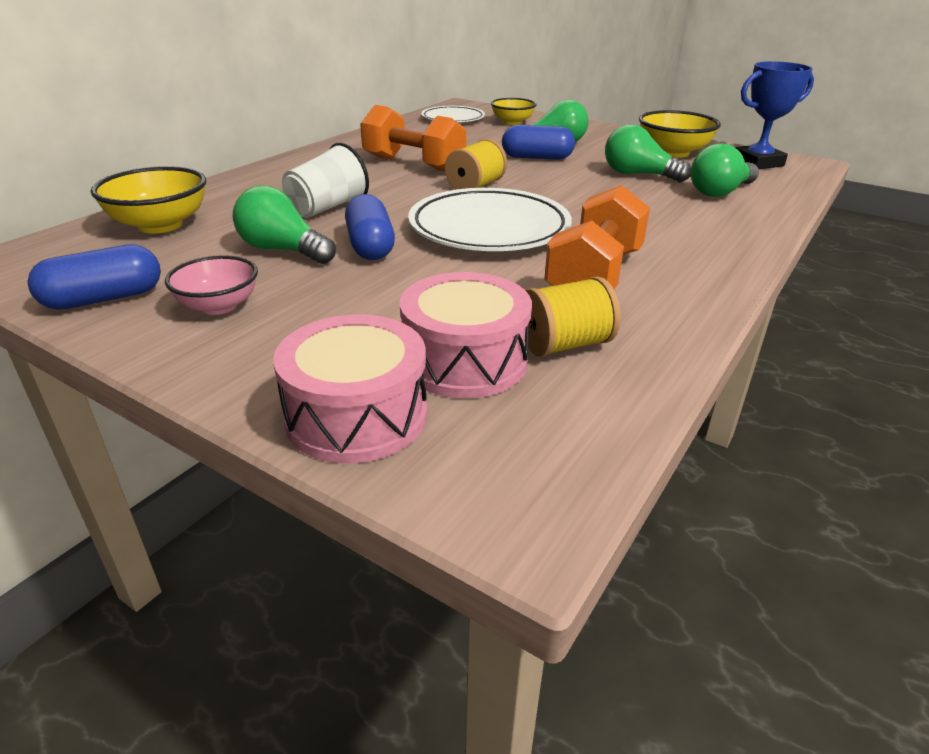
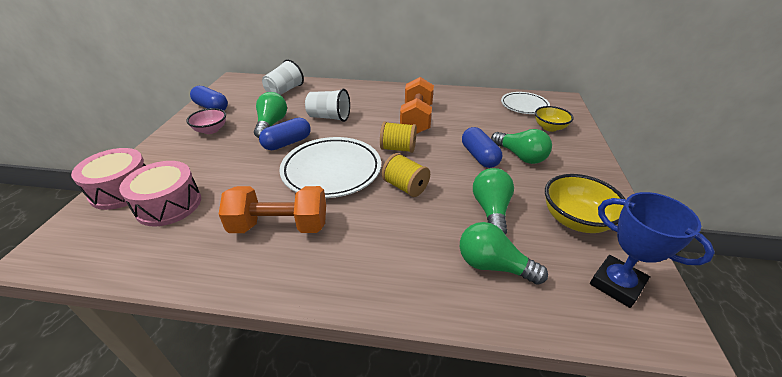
camera: 65 degrees right, 5 degrees up
(160, 225) = (284, 91): yellow bowl -> white cup
(565, 344) = (189, 233): yellow spool -> yellow spool (405, 187)

